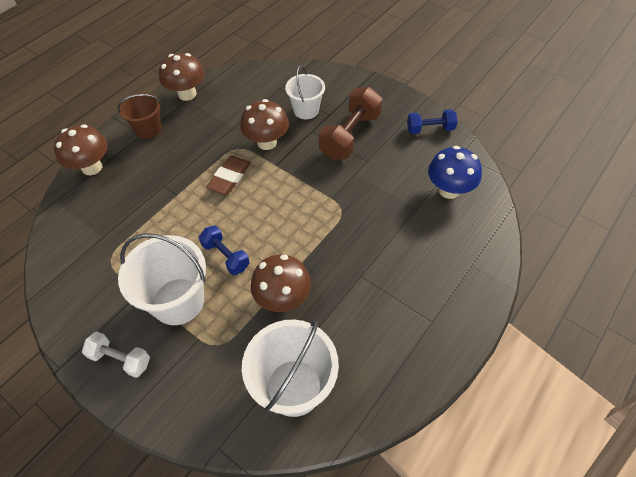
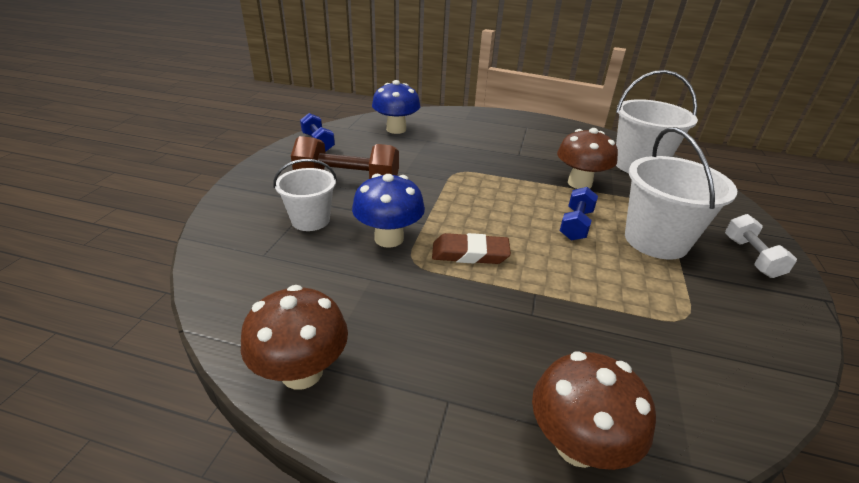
camera: 115 degrees left, 20 degrees down
(148, 129) = (428, 393): brown bucket -> none
(267, 142) = (389, 238): brown mushroom -> blue mushroom

